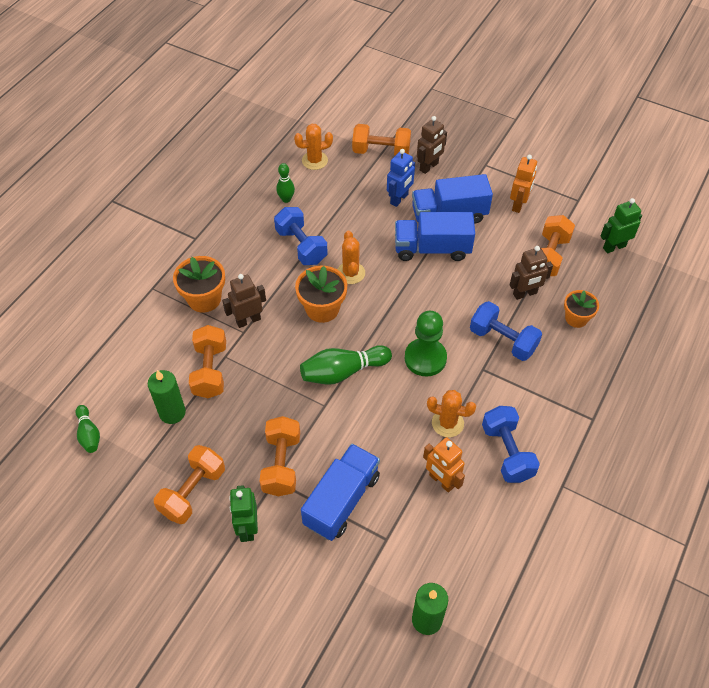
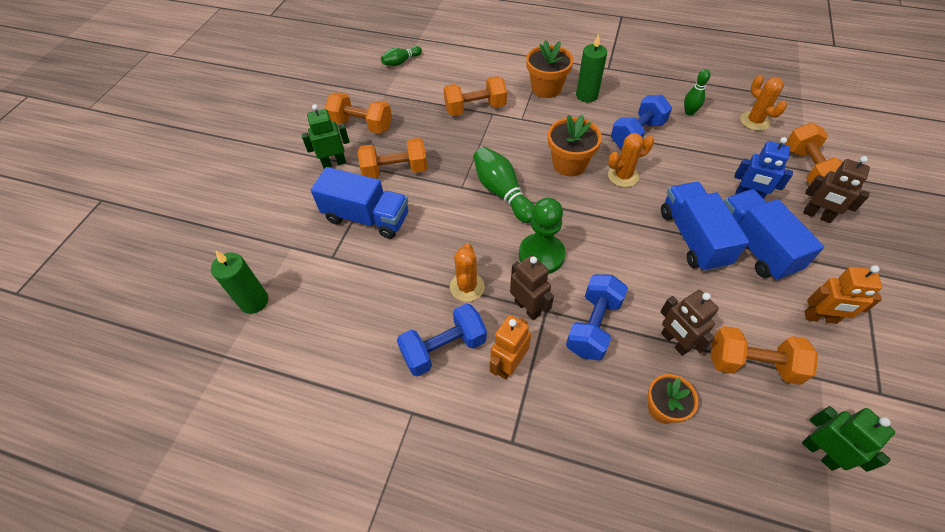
camera: 80 degrees right, 0 degrees up
(172, 413) = (429, 97): green candle -> green candle (586, 95)
(248, 320) = (535, 119): brown robot -> brown robot (527, 308)
(441, 481) = (398, 291): orange robot -> orange robot (508, 365)

